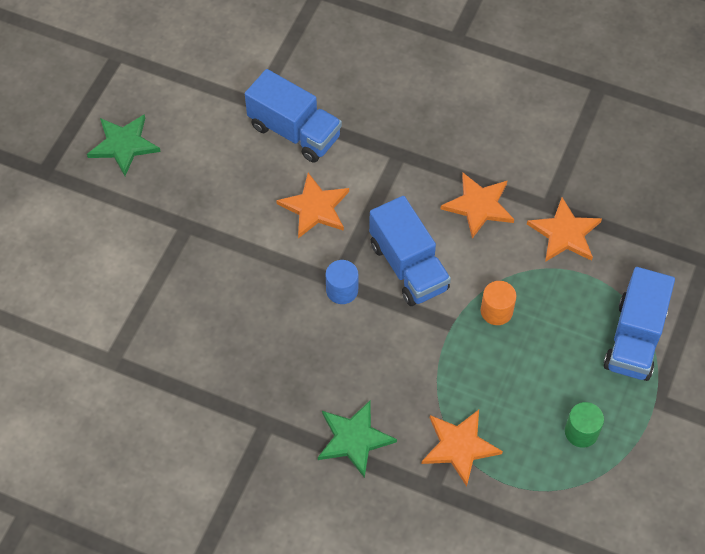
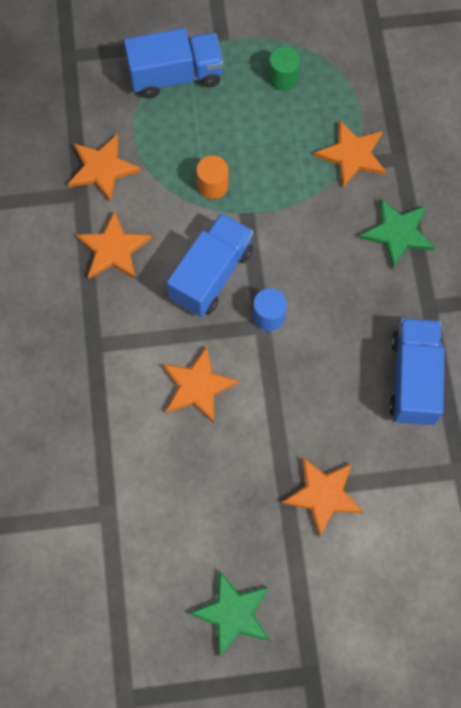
camera: 120 degrees left, 10 degrees up
(165, 249) = (323, 495): none -> orange star
(294, 132) = (122, 454): blue truck -> blue truck (413, 379)

